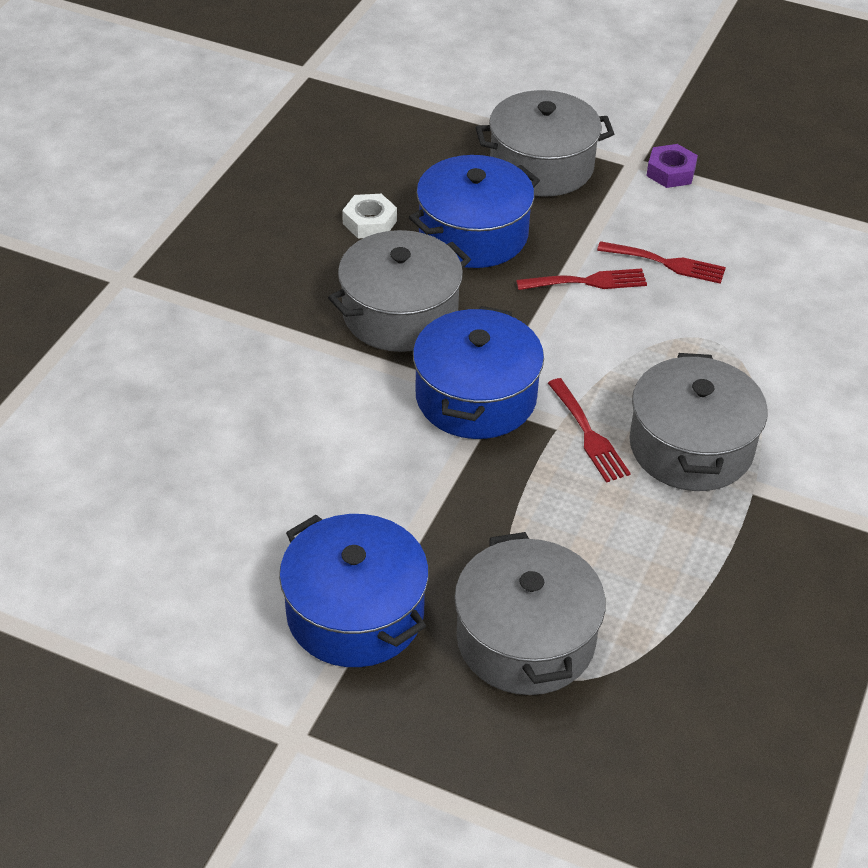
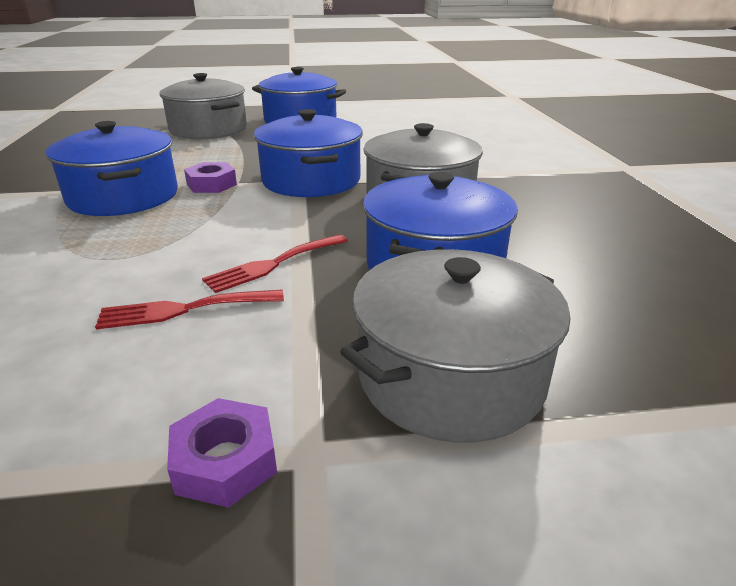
camera: 150 degrees right, 15 degrees down
(369, 222) = (541, 243): white nut -> none
(589, 434) = (211, 184): red fork -> purple nut
(691, 446) = (123, 196): grey pot -> blue pot

